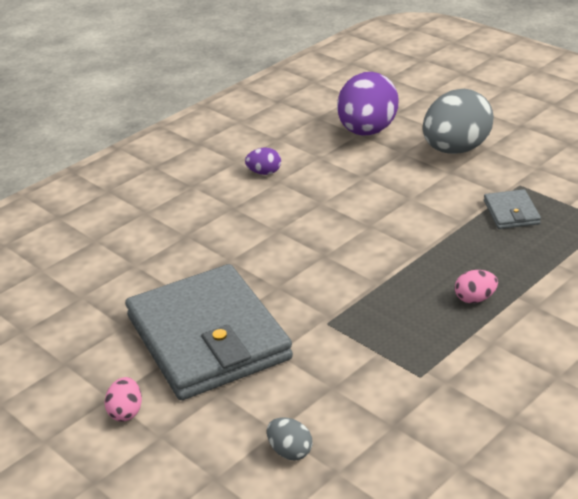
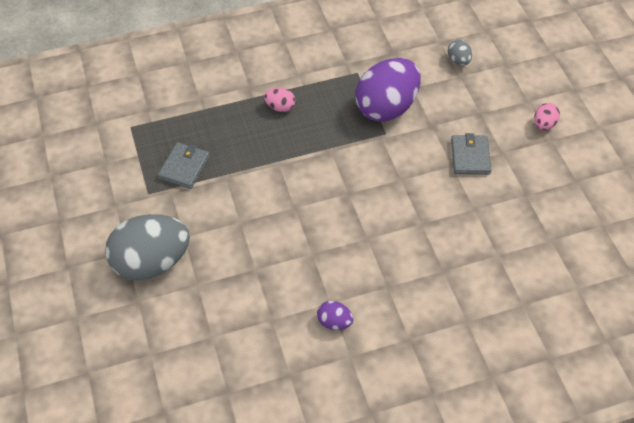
camera: 155 degrees left, 20 degrees up
(208, 337) = (470, 156): grey wallet -> grey wallet, size x0.41
(367, 131) = (200, 336): purple egg -> purple egg (386, 107)

